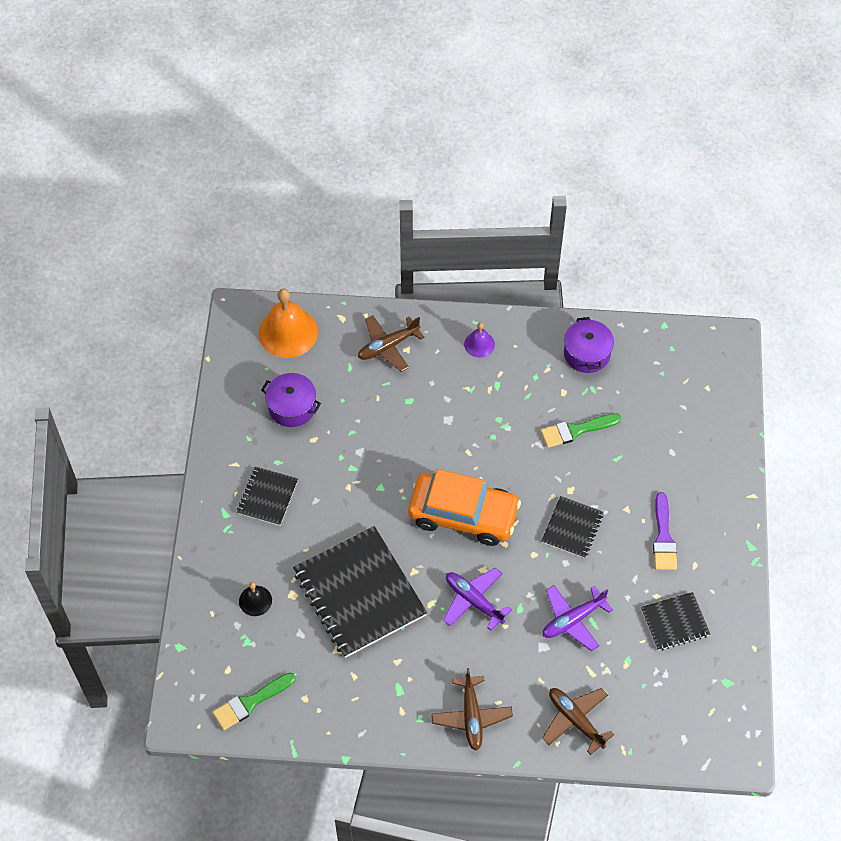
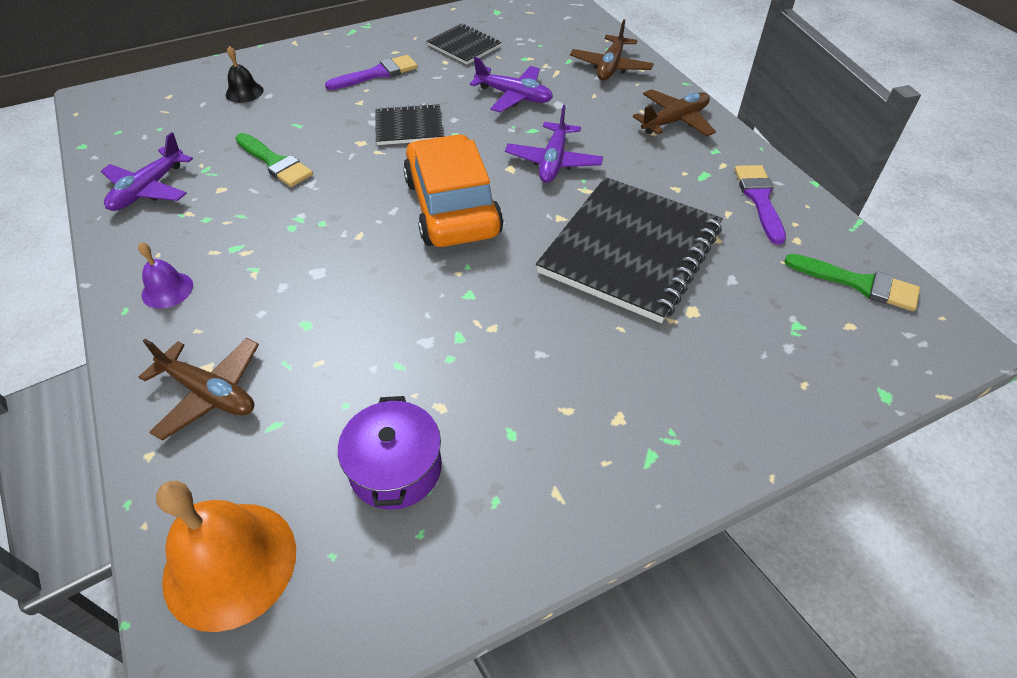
camera: 120 degrees left, 10 degrees down
(255, 600) = (739, 345): black bell -> black bell (244, 92)
(267, 497) = (579, 414): black notebook -> none
(353, 706) = (759, 199): none -> purple brush
(587, 353) = (149, 189): purple pot -> purple plane

